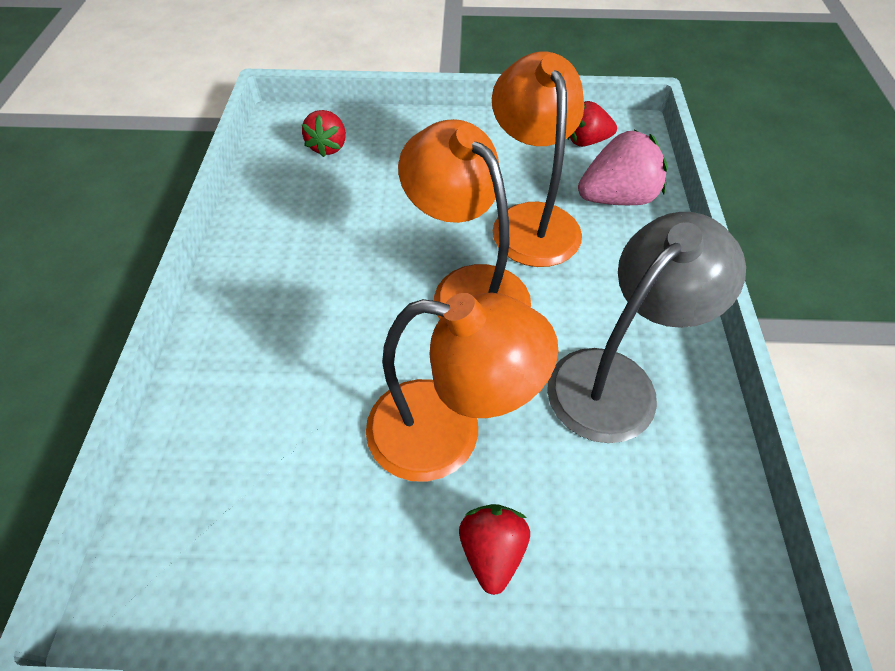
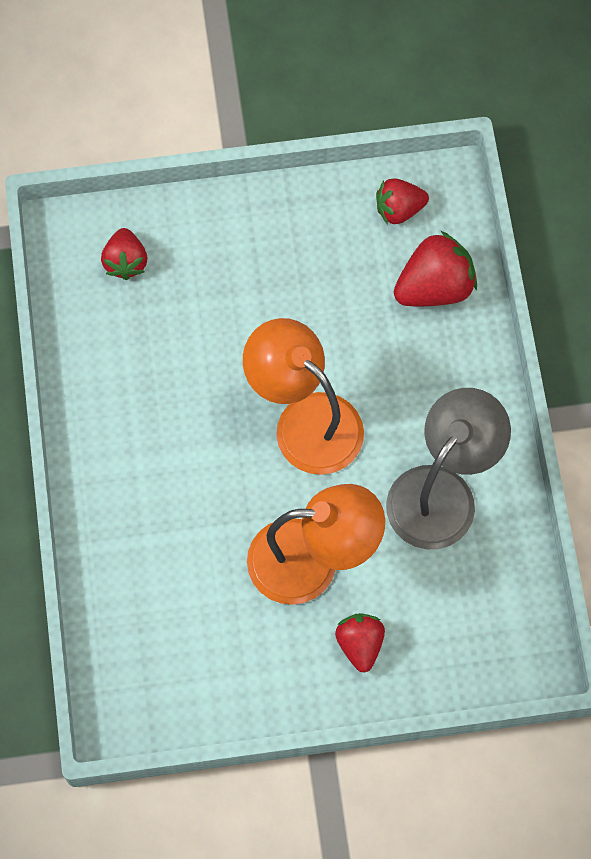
camera: 10 degrees left, 15 degrees up
(531, 220) = (353, 330): orange lamp -> none
(617, 198) = (434, 287): pink strawberry -> red strawberry

